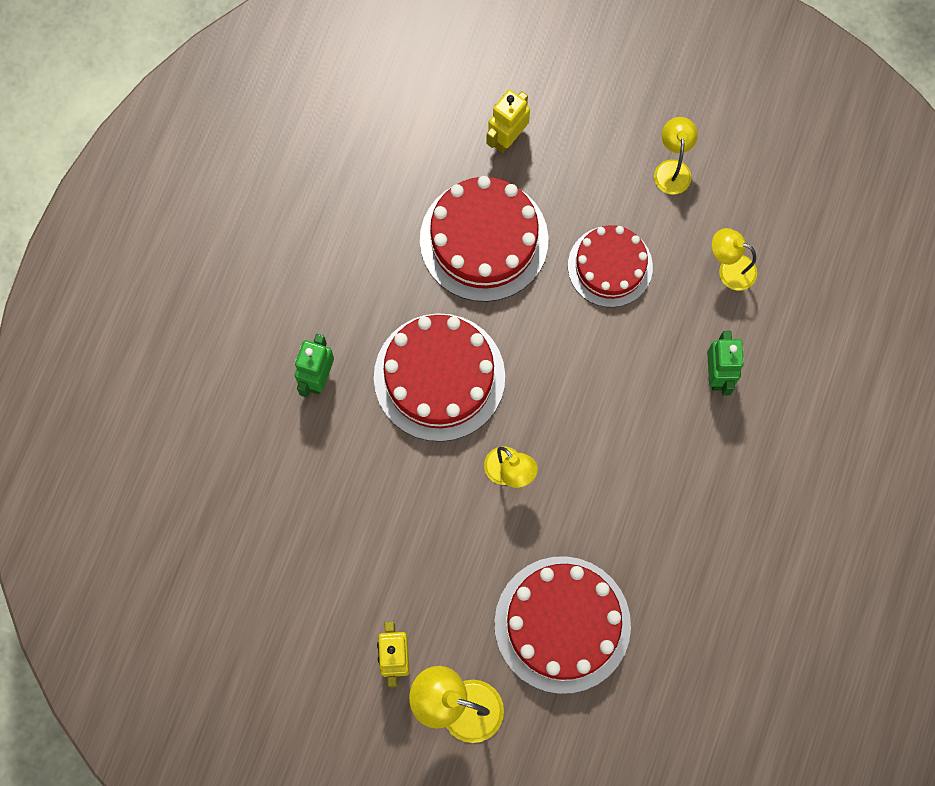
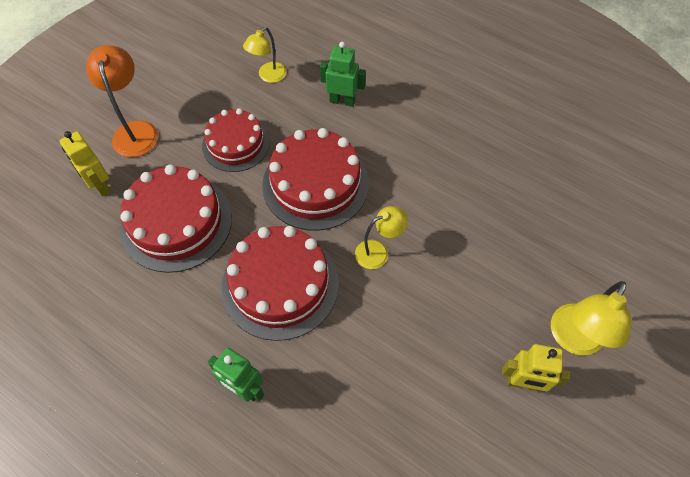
camera: 75 degrees left, 15 degrees down
(562, 624) = (512, 244): red cake -> red cake (315, 184)
(594, 143) = (135, 130): none -> orange lamp
(672, 169) = (179, 90): yellow lamp -> none

